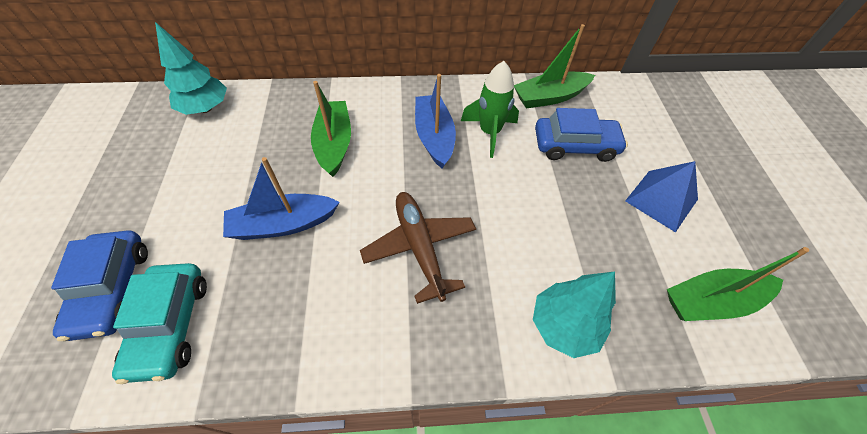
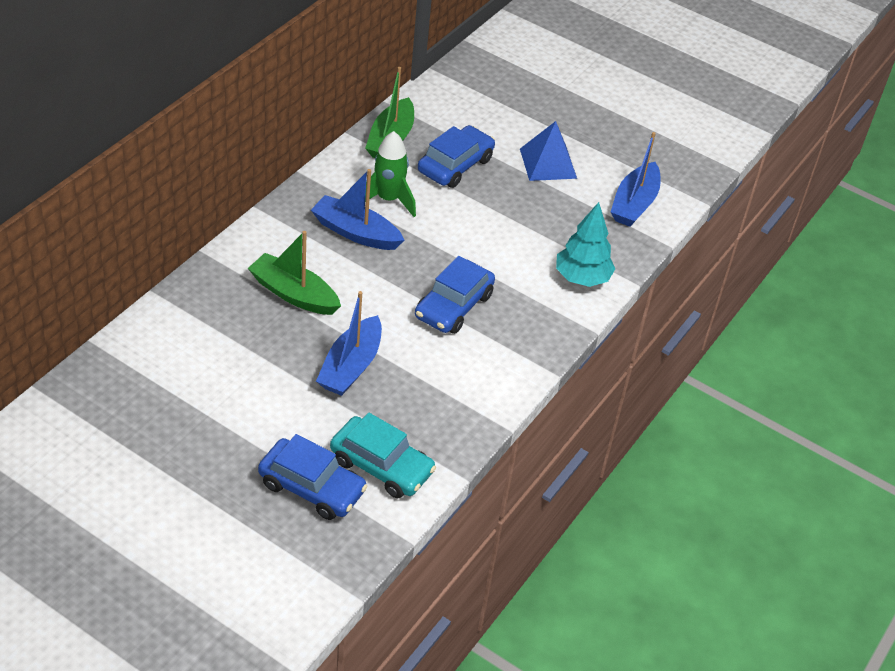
camera: 55 degrees left, 10 degrees down
(205, 108) = (142, 353): turquoise tree -> none
(419, 247) = (453, 306): brown plane -> blue car
(711, 301) = (634, 204): green boat -> blue boat

